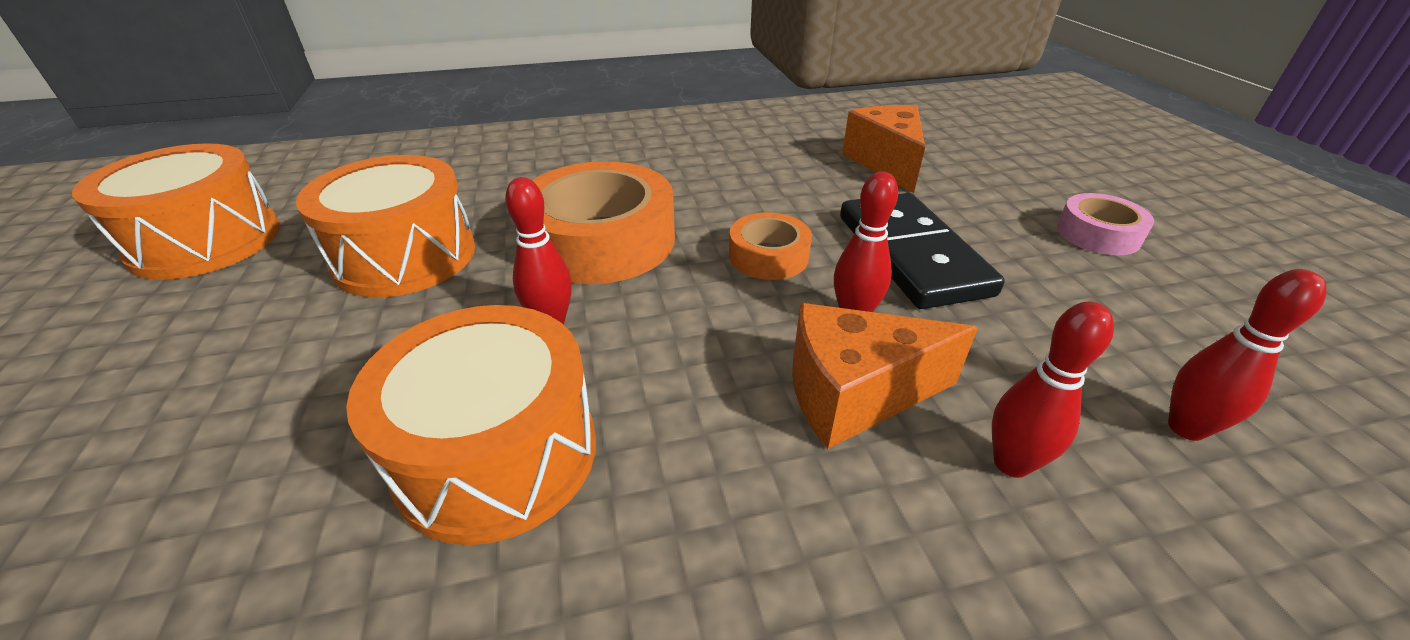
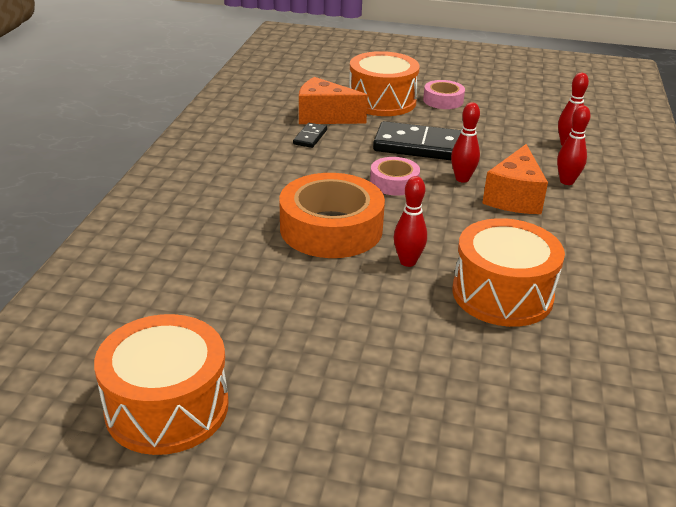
camera: 65 degrees left, 5 degrees down
(405, 256) = (285, 305): orange drum -> orange drum (382, 101)
(768, 256) = (394, 183): orange tape -> pink tape
(818, 169) = (310, 137): none -> black domino

